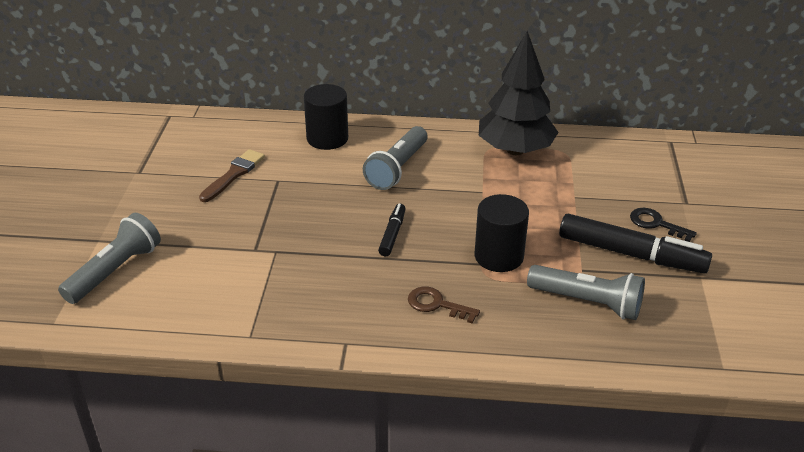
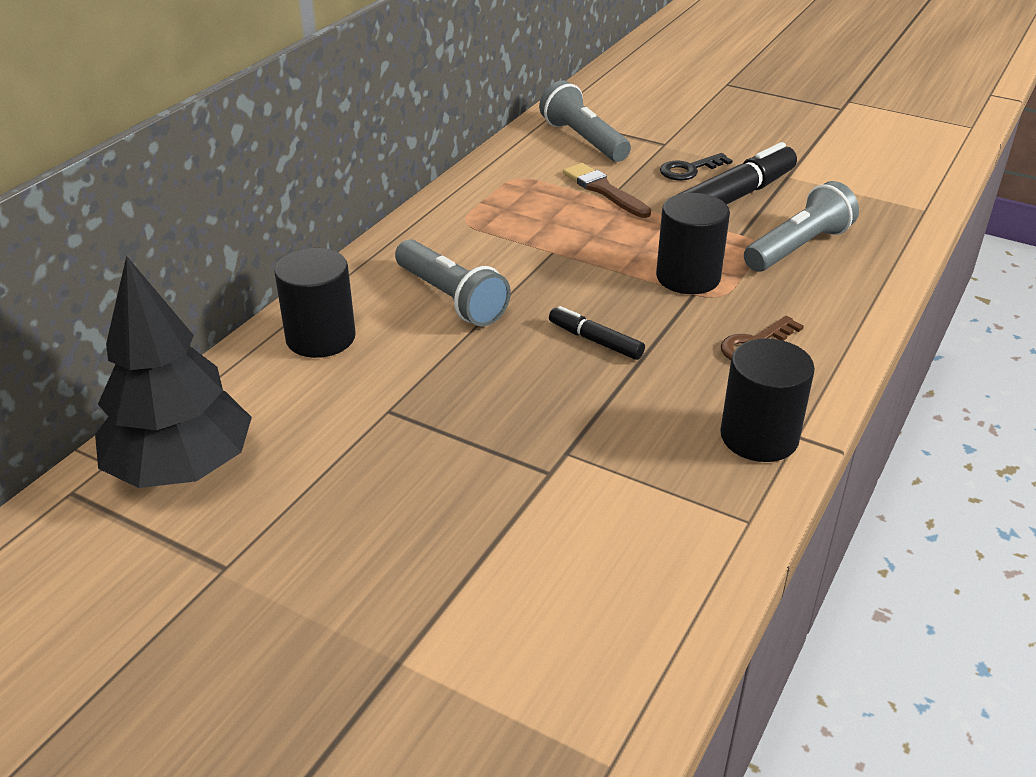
camera: 65 degrees left, 0 degrees up
(115, 271) = (507, 650): grey flashlight -> grey flashlight (583, 140)
(234, 174) = (334, 452): brown brush -> brown brush (604, 190)
(334, 325) = (759, 437): none -> black cylinder
(515, 150) = (485, 206): black tree -> black tree (181, 469)

